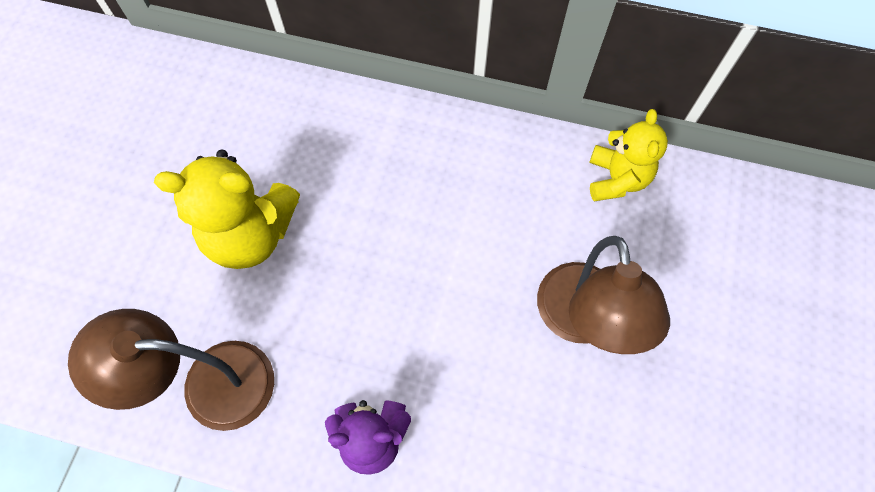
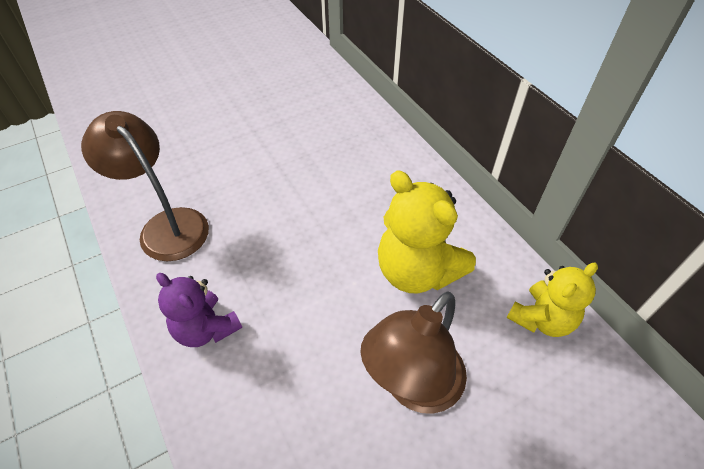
camera: 45 degrees right, 15 degrees down
(251, 234) = (272, 172): yellow teddy bear -> yellow teddy bear (417, 271)

